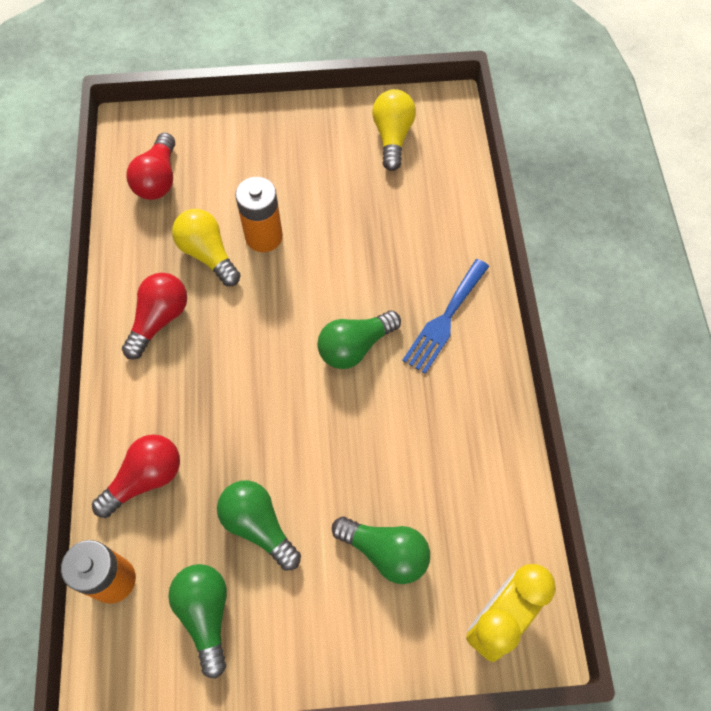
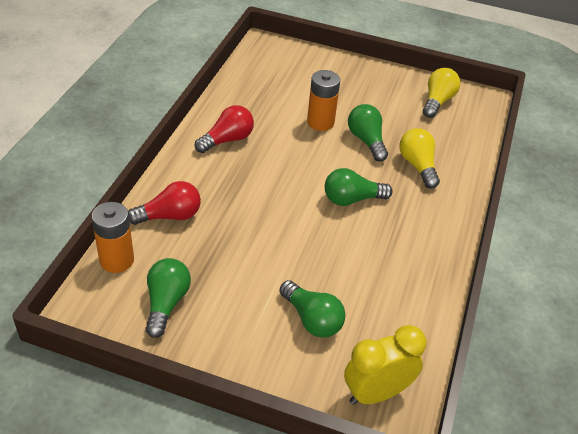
camera: 20 degrees right, 20 degrees down
(158, 179) = (267, 72): red light bulb -> none
(208, 254) = (278, 119): yellow light bulb -> yellow light bulb (418, 166)
(258, 526) = (230, 269): green light bulb -> green light bulb (366, 141)
(445, 320) = (425, 207): blue fork -> none

